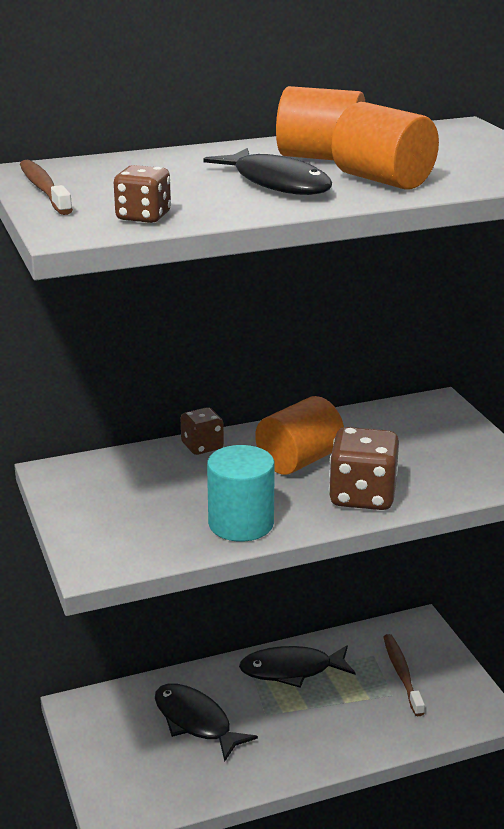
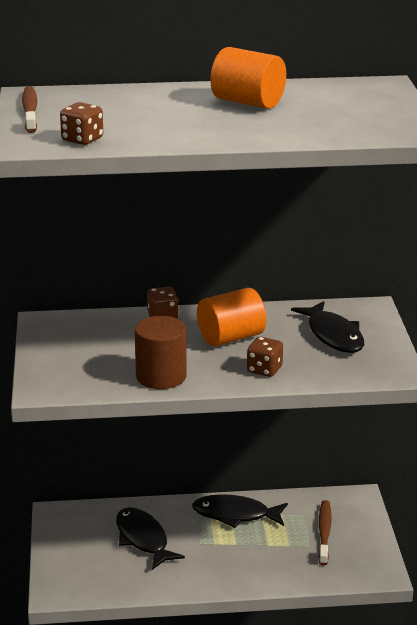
camera: 15 degrees right, 0 degrees up
(241, 524) = (161, 376): turquoise cylinder -> brown cylinder
(277, 183) = (197, 121): black fish -> black fish (333, 335)
(362, 496) = (264, 370): brown dice -> brown dice, size x0.59
(383, 180) = (277, 126): orange cylinder -> none

